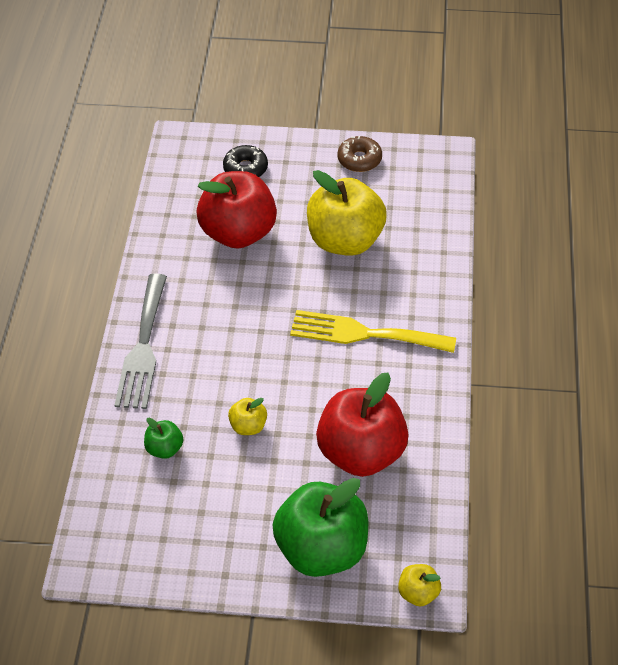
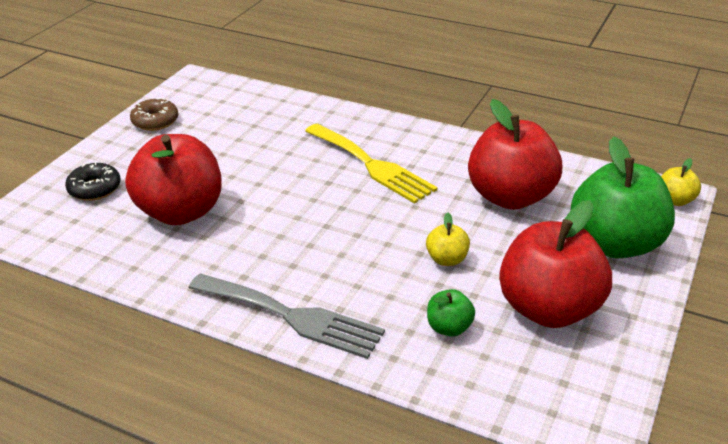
camera: 70 degrees left, 15 degrees down
(211, 511) = (548, 309): none -> red apple
(345, 240) = (249, 151): yellow apple -> none
(364, 334) = (372, 165): yellow fork -> yellow fork turned 75 degrees counterclockwise

